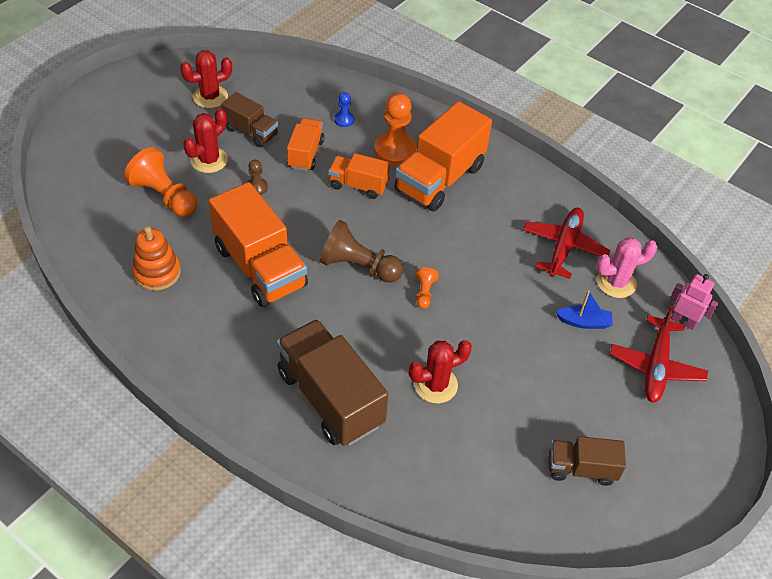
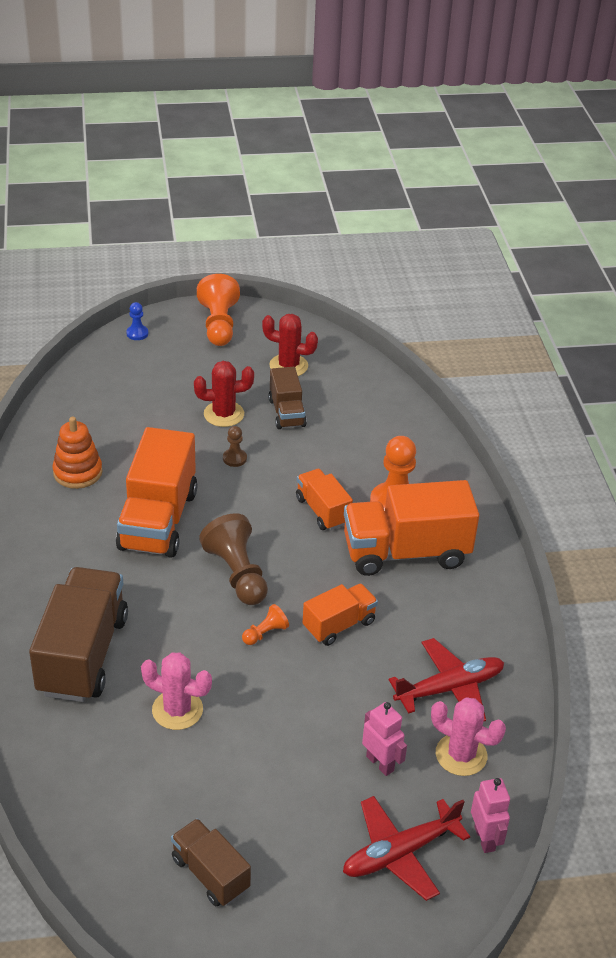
camera: 45 degrees right, 10 degrees down
(164, 196) = (155, 420): orange pawn -> orange pawn (219, 325)
(305, 154) = (310, 457): orange truck -> orange truck (339, 625)
(344, 120) = (381, 450): blue pawn -> blue pawn (137, 333)
(435, 385) = (177, 710): red cactus -> pink cactus
(584, 322) = (380, 763): blue boat -> pink robot

